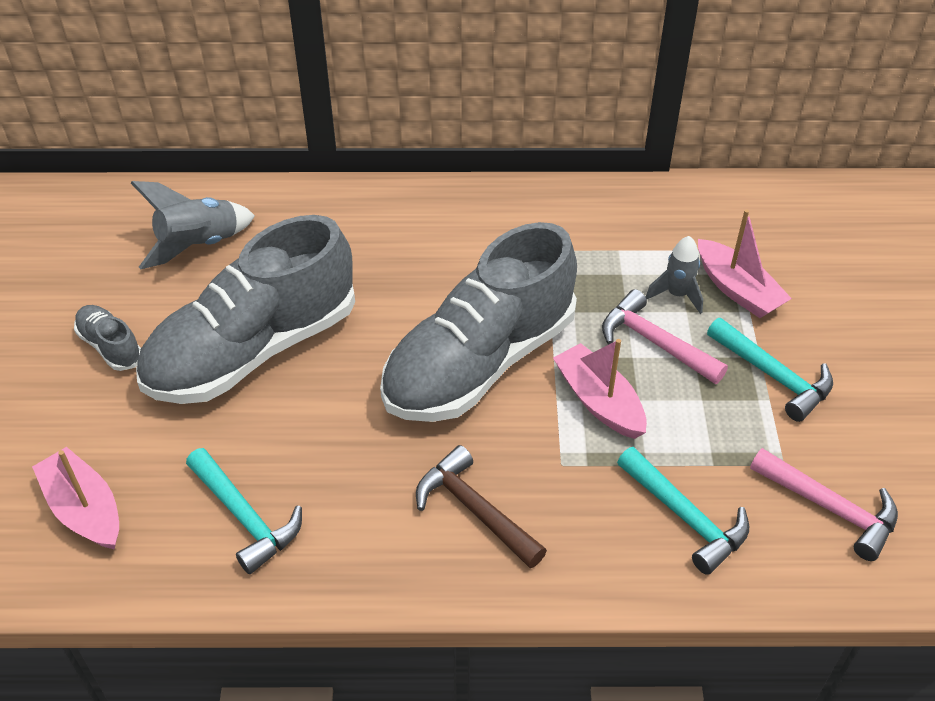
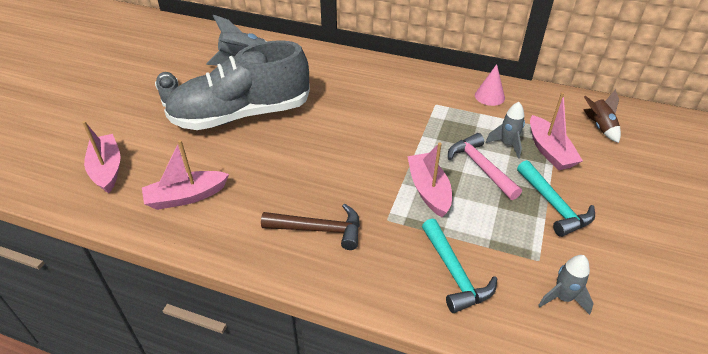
camera: 20 degrees right, 5 degrees down
(245, 517) = (186, 197): turquoise hammer -> pink boat
(474, 510) = (319, 230): brown hammer -> brown hammer turned 120 degrees clockwise
(479, 362) = (365, 151): grey shoe -> none
(620, 216) = (489, 96): none -> pink cone
(790, 231) = (599, 127): none -> brown rocket
(830, 508) = (562, 298): pink hammer -> grey rocket

